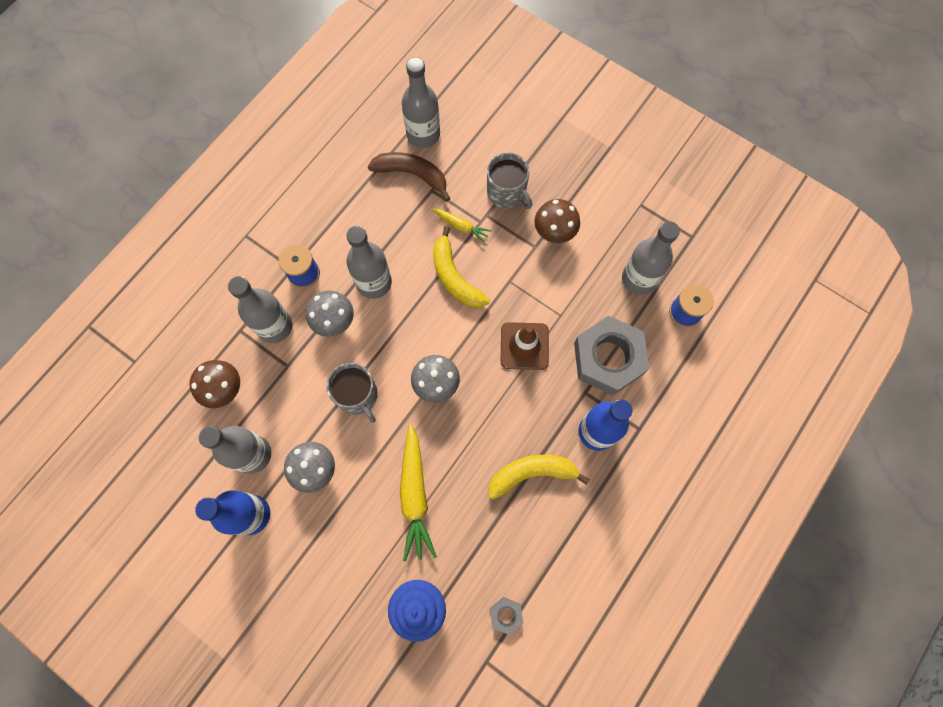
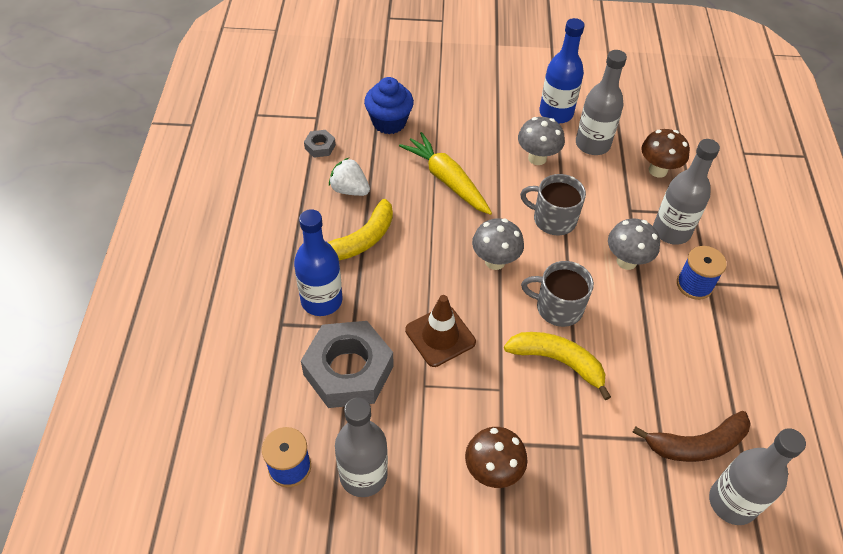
camera: 145 degrees right, 20 degrees down
(374, 282) = (626, 312): grey bottle -> none
(461, 226) = (595, 418): yellow carrot -> none
(507, 192) = (580, 489): grey mug -> grey mug (557, 307)
(509, 539) = (349, 189): none -> white strawberry

